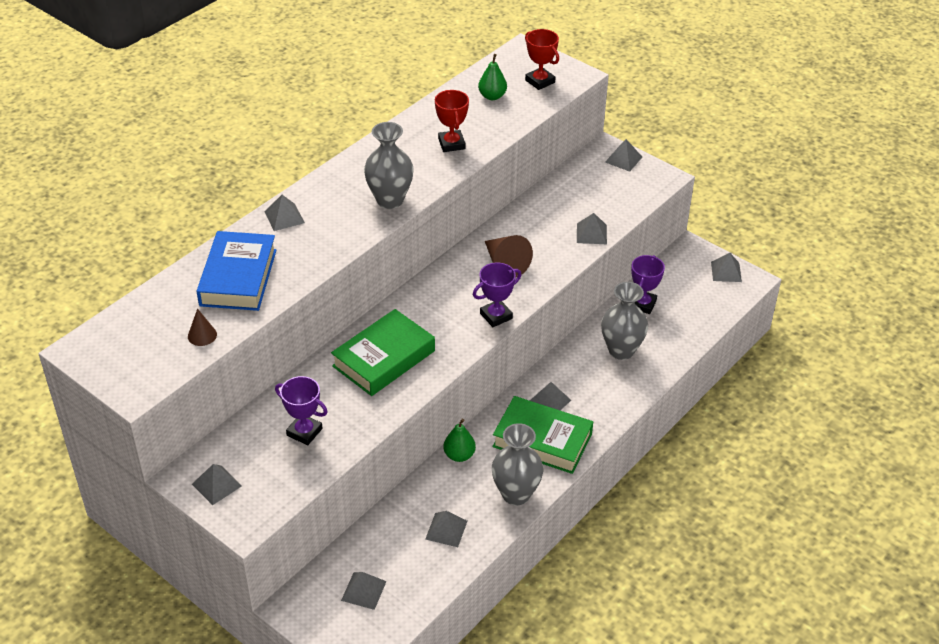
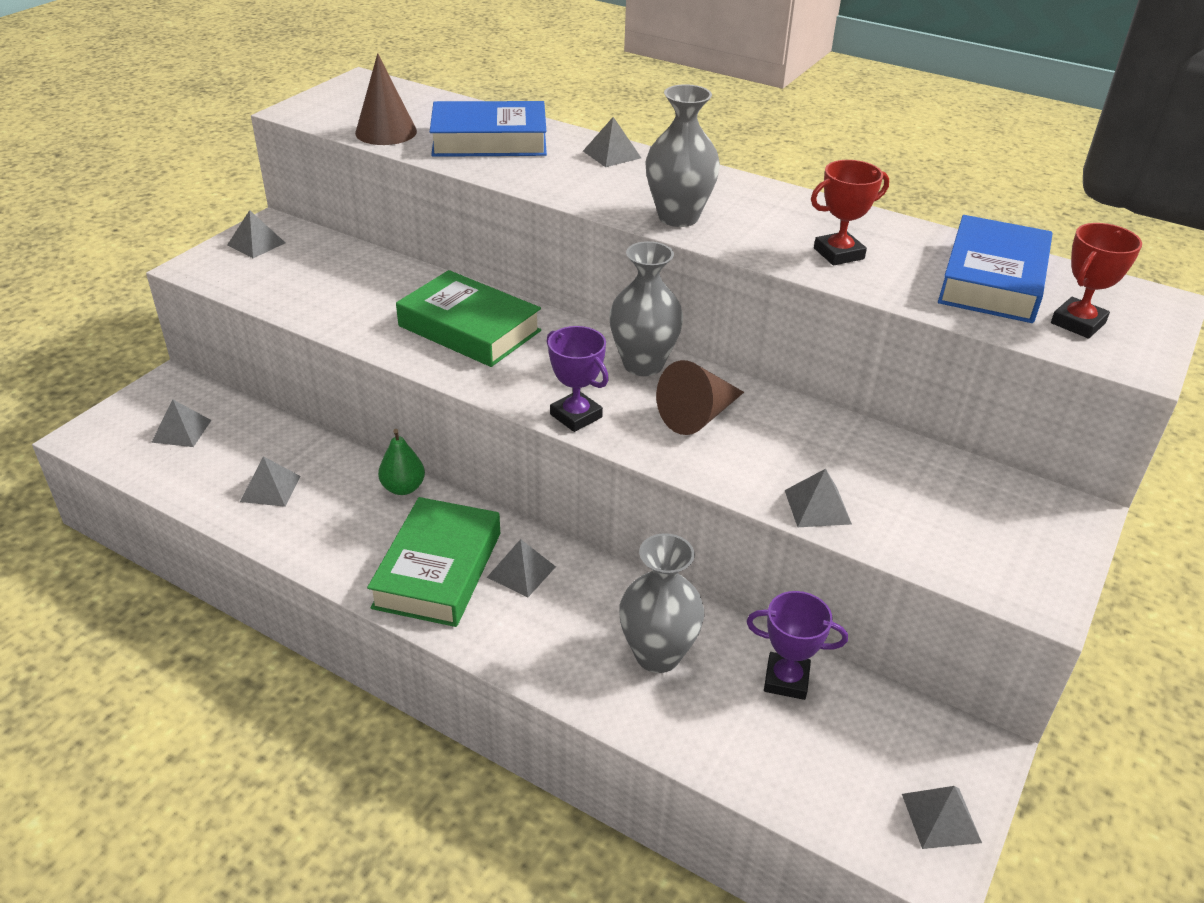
camera: 80 degrees right, 5 degrees down
(202, 335) = (386, 132): brown cone -> brown cone, size x1.77
(304, 432) = (335, 286): purple trophy -> none
(492, 96) = (992, 280): green pear -> blue book
(516, 494) = (331, 550): grey vase -> grey vase (643, 364)
(623, 159) = (1059, 538): grey pyramid -> none

